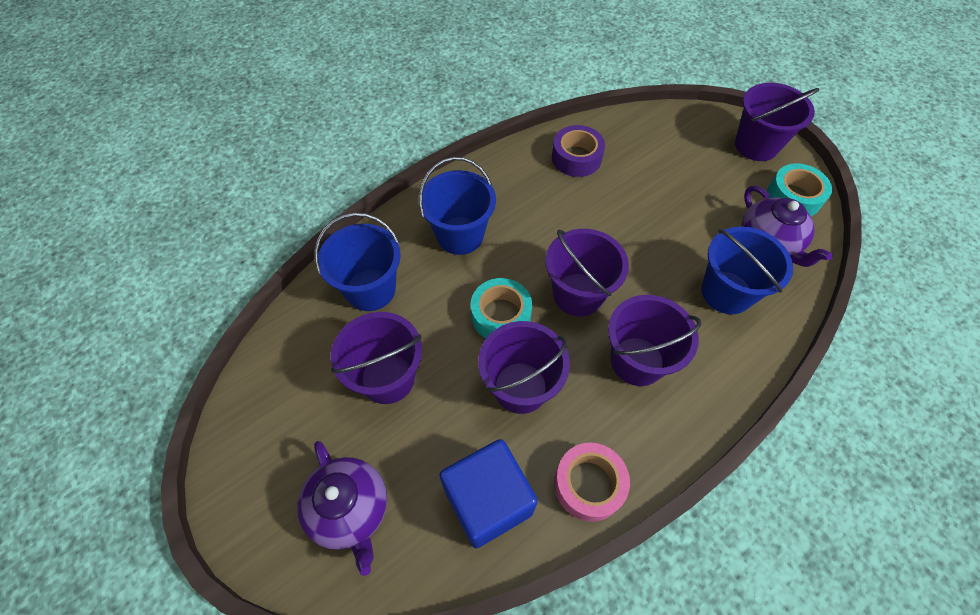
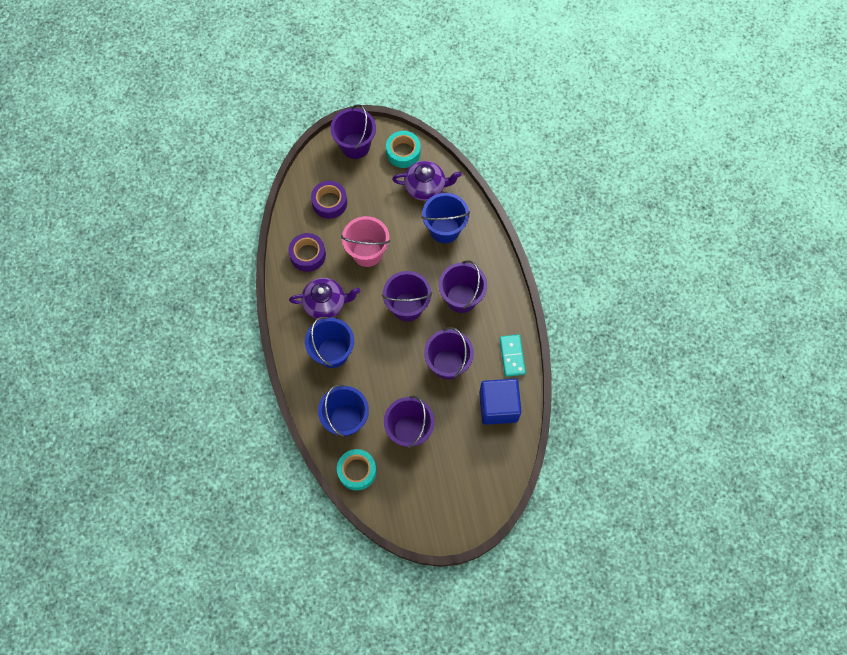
camera: 65 degrees left, 10 degrees up
(350, 509) = (473, 474): purple teapot -> purple teapot (325, 303)
(501, 315) = (400, 354): turquoise tape -> turquoise tape (357, 471)
(588, 484) = (512, 356): pink tape -> turquoise domino
(623, 216) = (367, 252): none -> pink bucket
(660, 151) = (329, 202): none -> purple tape

